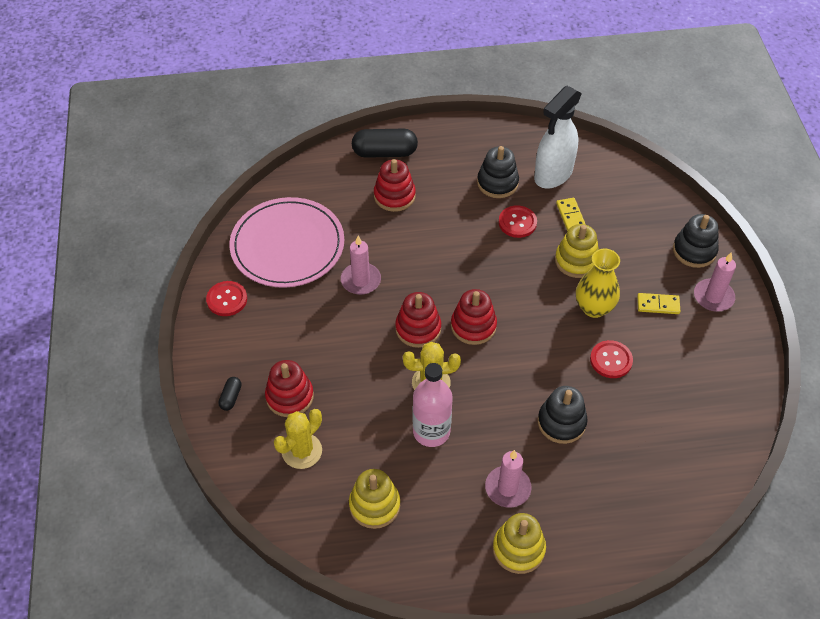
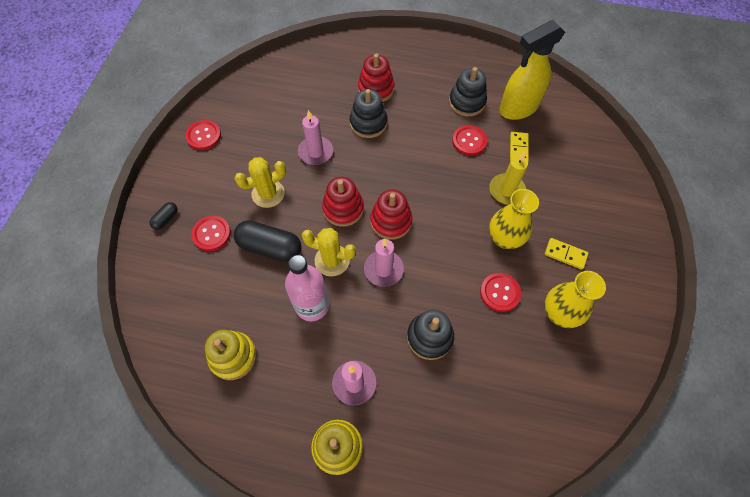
camera: 20 degrees right, 10 degrees up
(287, 245) = (272, 105): pink plate -> none
(289, 396) = (211, 234): red stacking toy -> red button
(302, 451) = (198, 285): yellow cactus -> yellow cactus (268, 194)
(385, 152) = (384, 51): black capsule -> black capsule (270, 247)
(553, 174) = (518, 108): white spray bottle -> yellow spray bottle
(576, 261) = (506, 190): yellow stacking toy -> yellow candle
(674, 361) = (559, 313): none -> yellow vase
(694, 251) = (620, 214): black stacking toy -> black stacking toy (368, 123)
(713, 297) = (621, 263): pink candle -> pink candle (383, 269)

